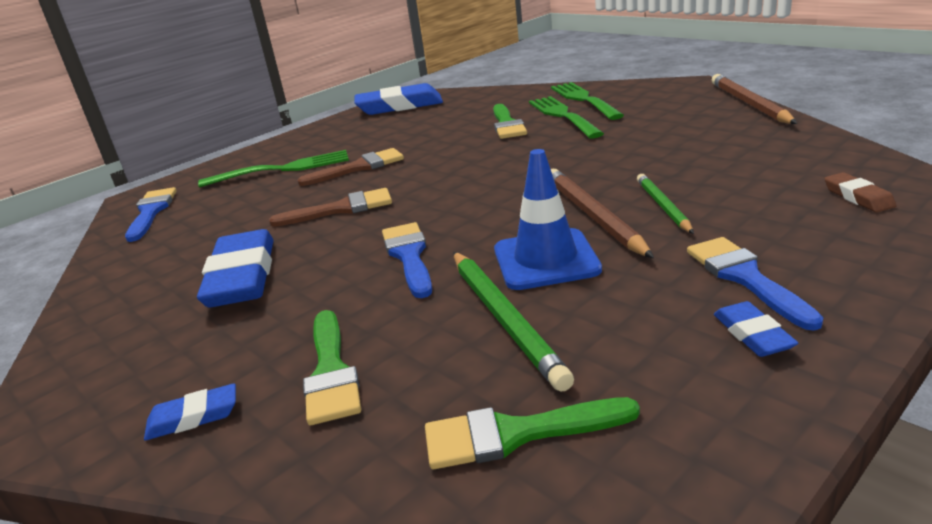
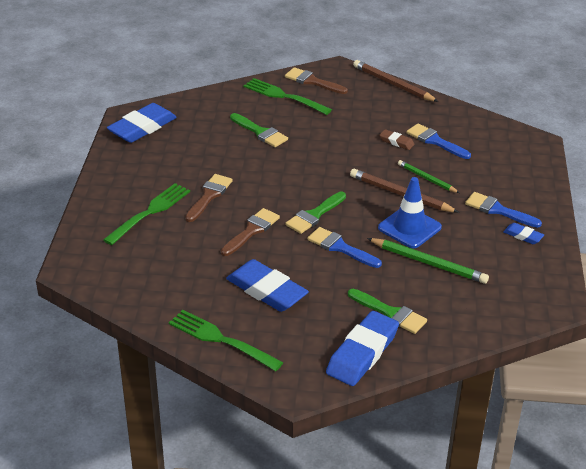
camera: 45 degrees left, 10 degrees up
(151, 212) = (111, 274): blue brush -> blue brush (435, 141)
(193, 417) = (362, 353): blue eraser -> blue eraser, size x2.09
(517, 433) = (488, 304): green brush -> green brush (314, 215)
(563, 116) = (289, 116): green fork -> green fork (222, 340)
(639, 92) = (313, 81): none -> brown brush
(858, 197) = (502, 150): brown eraser -> brown eraser (396, 142)

